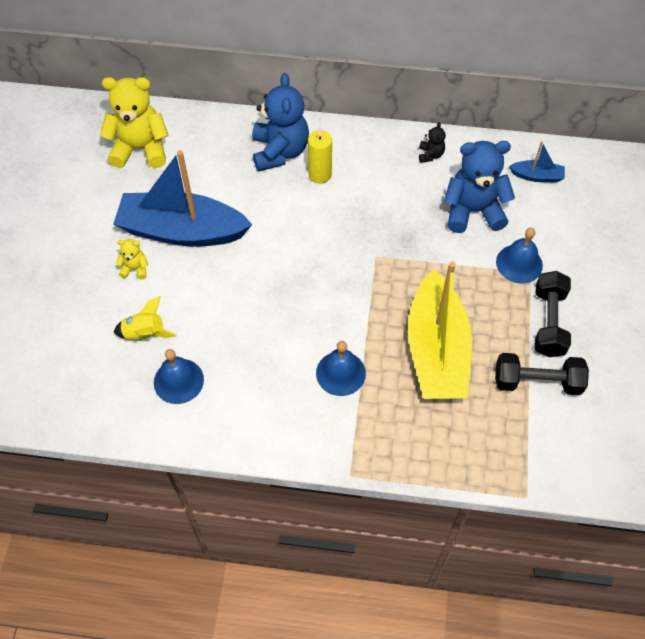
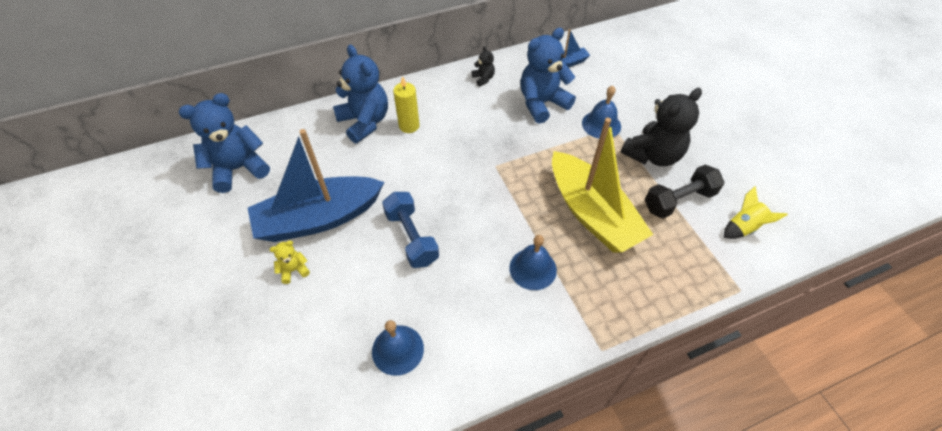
camera: 30 degrees left, 5 degrees down
(140, 149) = (239, 169): yellow teddy bear -> blue teddy bear
(145, 333) = (339, 323): yellow rocket -> yellow rocket (743, 227)
(251, 289) = (411, 237): none -> blue dumbbell
(548, 322) = (652, 155): black dumbbell -> black teddy bear

